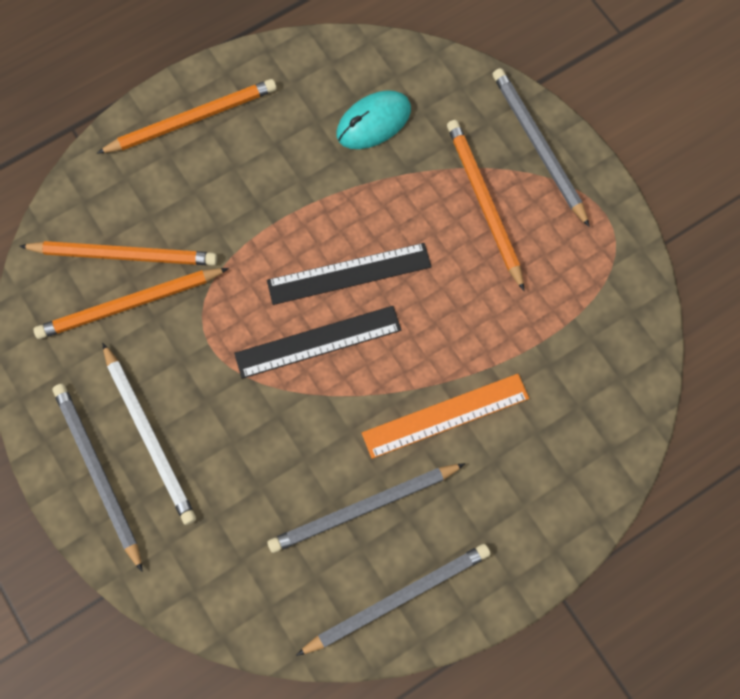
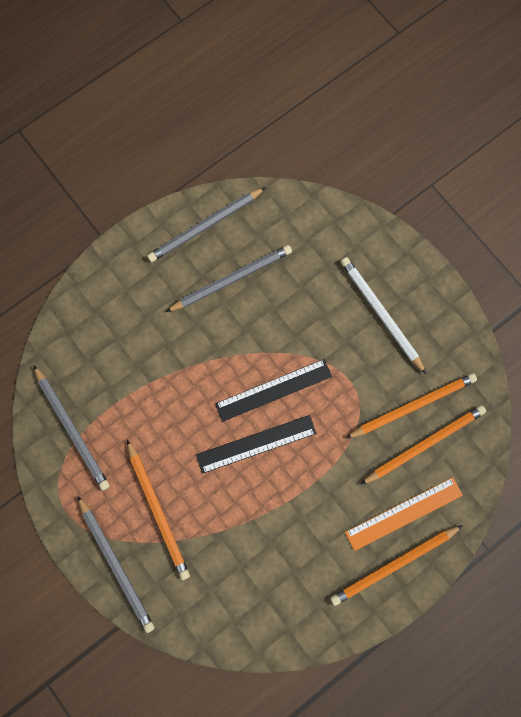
camera: 175 degrees right, 5 degrees up
(98, 473) = (410, 287): grey pencil -> grey pencil (72, 429)
(124, 255) = (424, 444): orange pencil -> orange pencil turned 150 degrees clockwise
(373, 122) = (248, 575): turquoise mouse -> none
(445, 416) = (180, 345): orange ruler -> orange ruler (403, 513)

